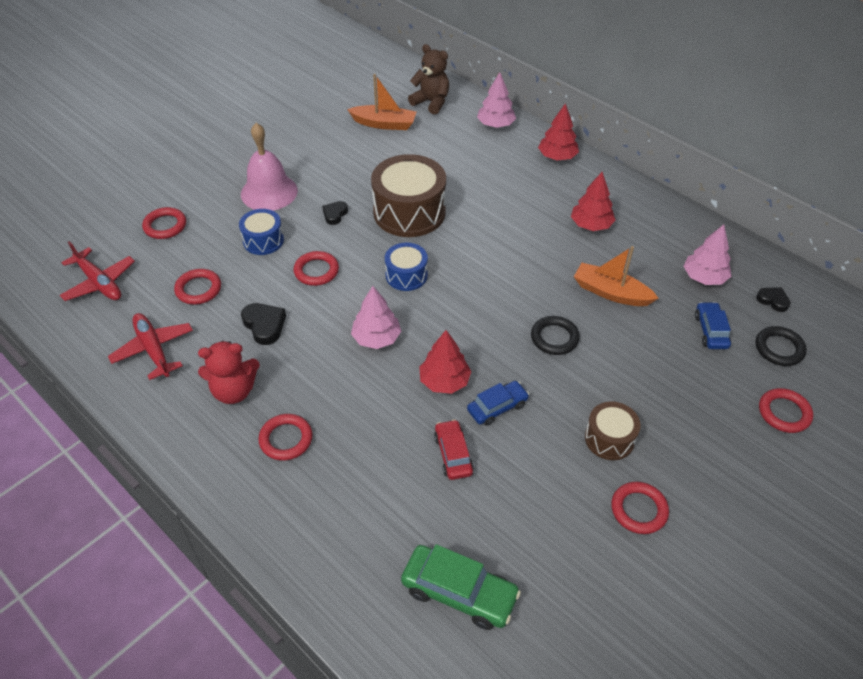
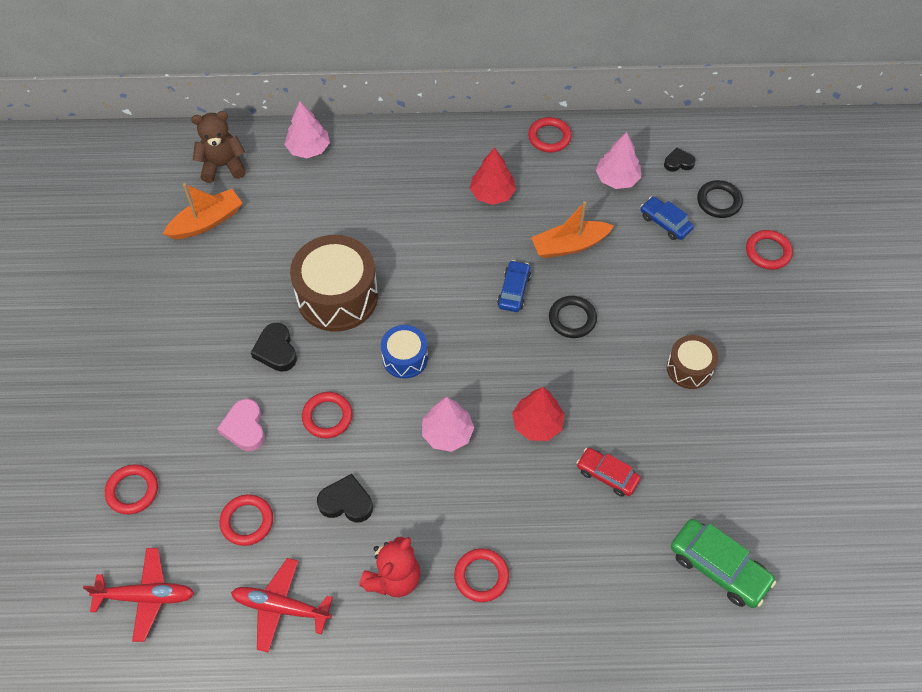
camera: 45 degrees left, 10 degrees up
(263, 240) = (244, 428): blue drum -> pink heart
(269, 192) = (187, 376): pink bell -> none
(335, 214) = (276, 350): black heart -> black heart, size x1.51
(459, 592) = (718, 568): green car -> green car turned 60 degrees clockwise
(497, 407) = (595, 411): blue car -> blue car (514, 291)
(557, 157) = (396, 145): red tree -> none
(639, 510) = (758, 405): red ring -> red ring (549, 137)

